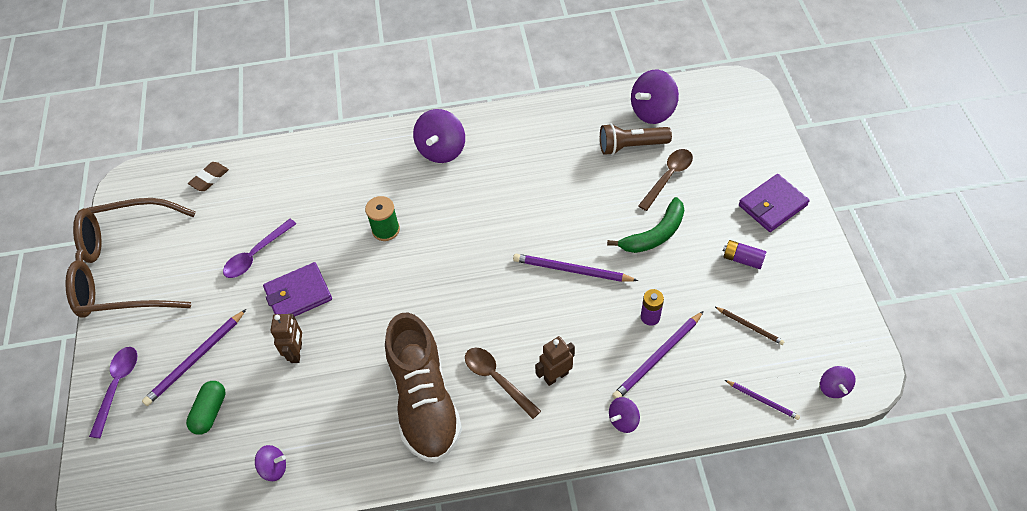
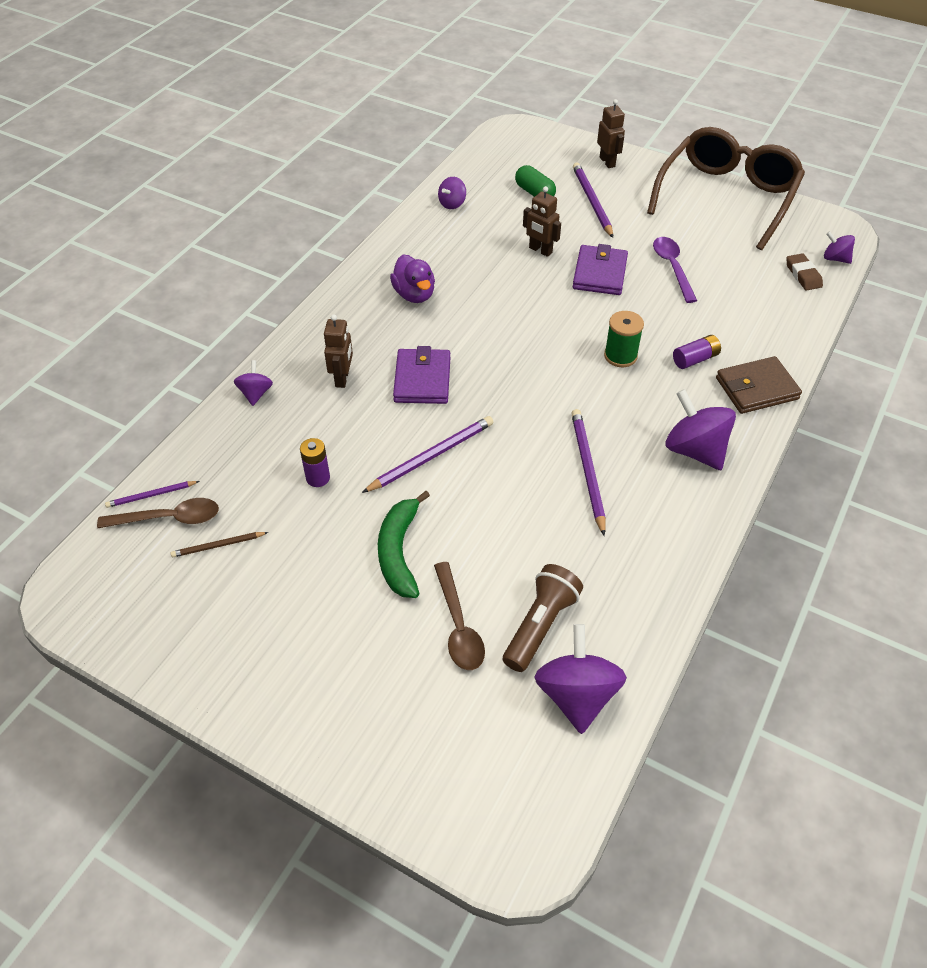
camera: 125 degrees right, 5 degrees down
(117, 386) = (607, 162): purple spoon -> brown robot
(359, 148) = (756, 389): none -> brown wallet
(424, 401) = (414, 294): brown shoe -> purple duck
(497, 379) = (383, 343): brown spoon -> brown spoon (169, 518)
(657, 357) = (276, 454): purple pencil -> purple pencil (587, 470)
(742, 259) = (286, 604): purple battery -> purple battery (695, 359)
(772, 205) = (312, 698): purple wallet -> purple wallet (422, 380)
(833, 388) = (91, 557): purple spinning top -> purple spinning top (835, 258)

